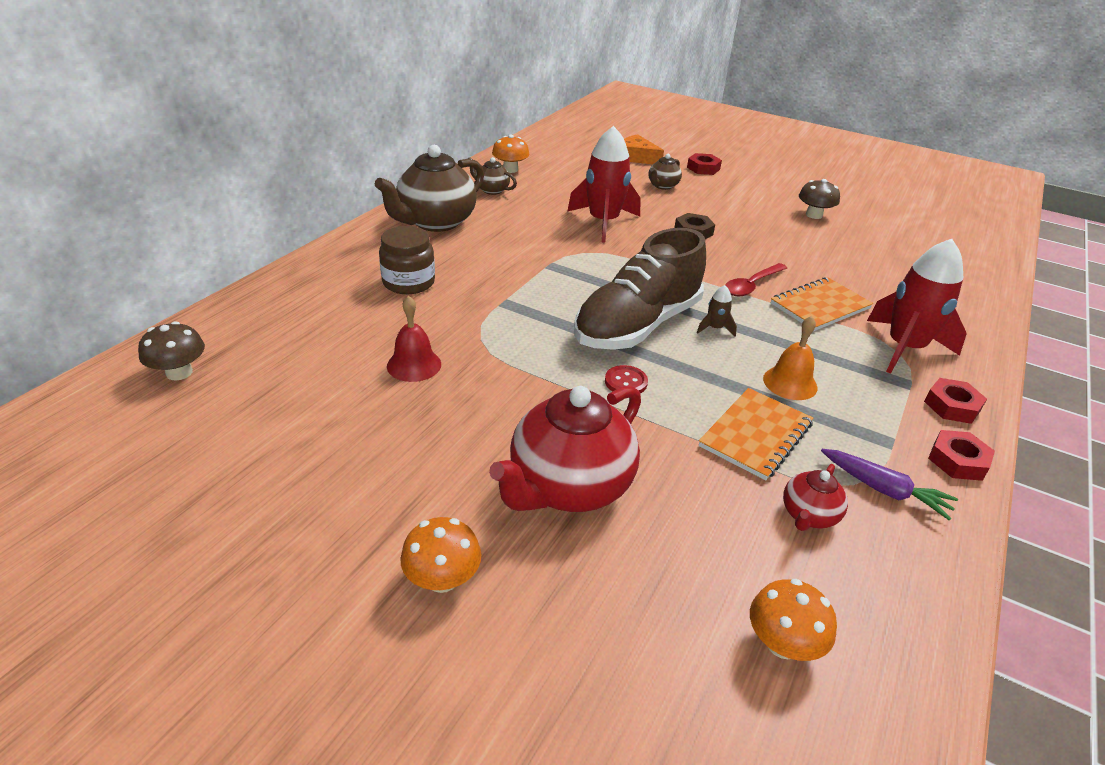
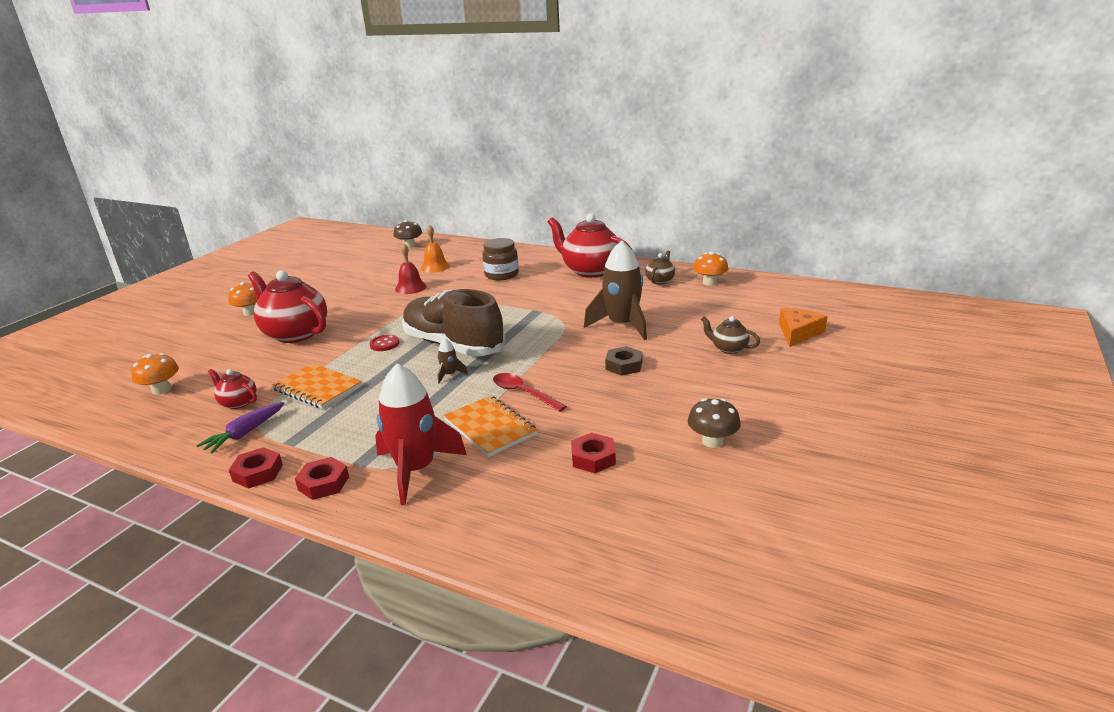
camera: 90 degrees right, 10 degrees down
(435, 222) = (590, 271): brown teapot -> red teapot
(603, 222) = (622, 325): red rocket -> brown rocket
(703, 168) = (803, 371): red nut -> red nut (593, 458)
(790, 383) = (372, 404): orange bell -> orange bell (435, 267)

